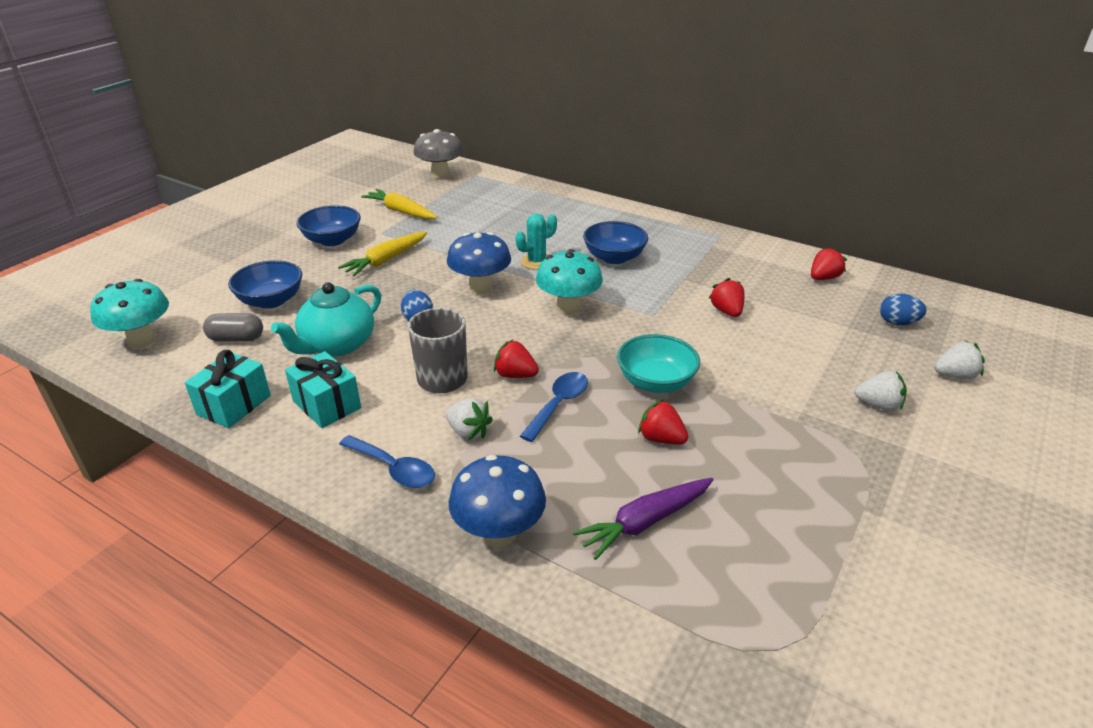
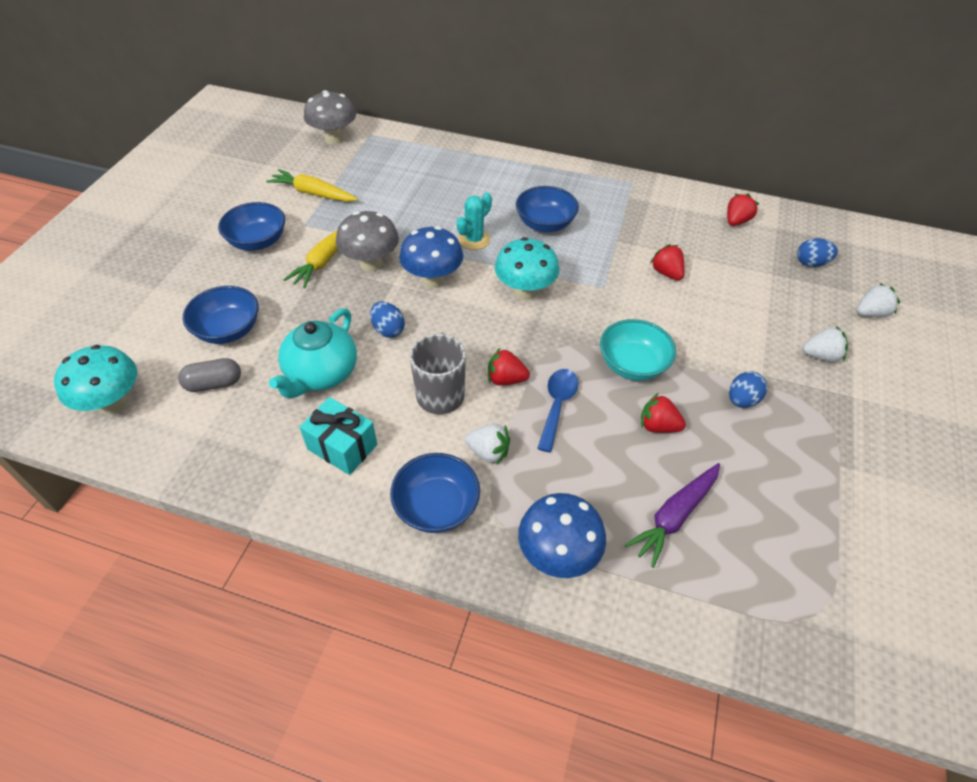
camera: 15 degrees left, 15 degrees up
(234, 405) = (250, 465): turquoise gift -> none
(393, 469) = (436, 506): blue spoon -> blue bowl
(427, 268) = (371, 264): none -> grey mushroom
(767, 431) = (742, 400): none -> blue egg

